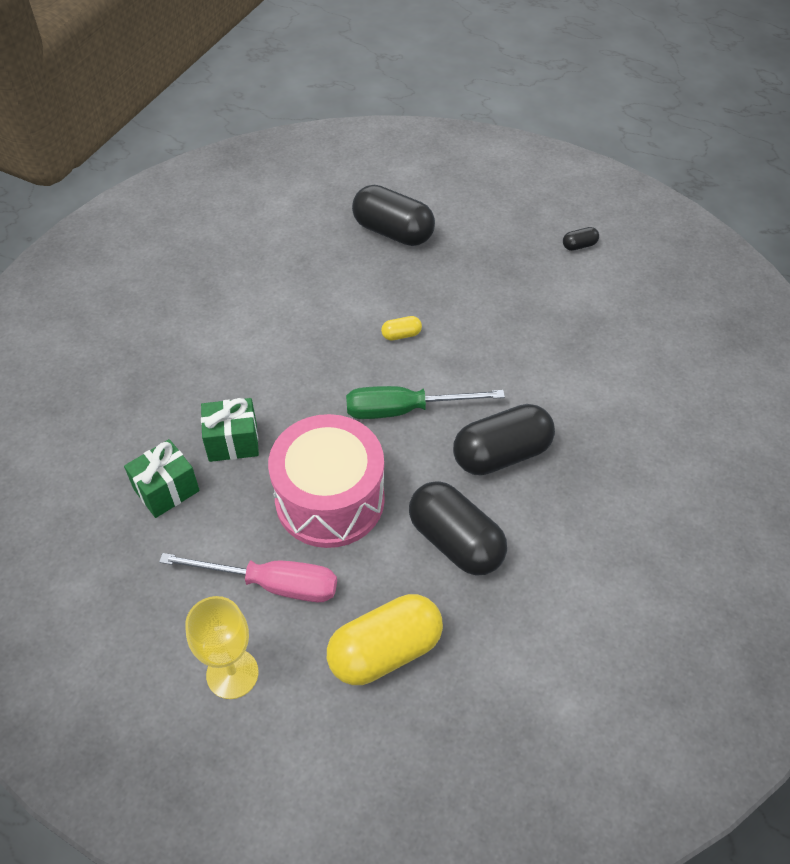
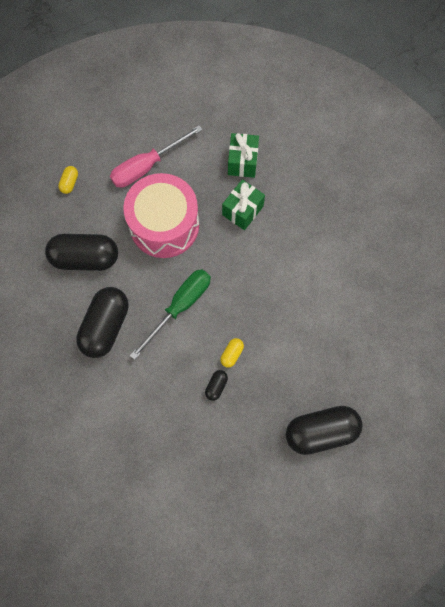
camera: 135 degrees right, 20 degrees up
(232, 673) = (122, 121): yellow goblet -> none
(385, 651) = (69, 183): yellow capsule -> yellow capsule, size x0.43
(579, 245) = (196, 539): black capsule -> black capsule (216, 386)

